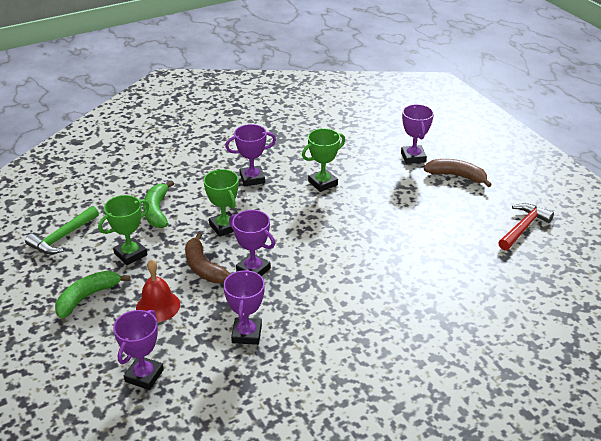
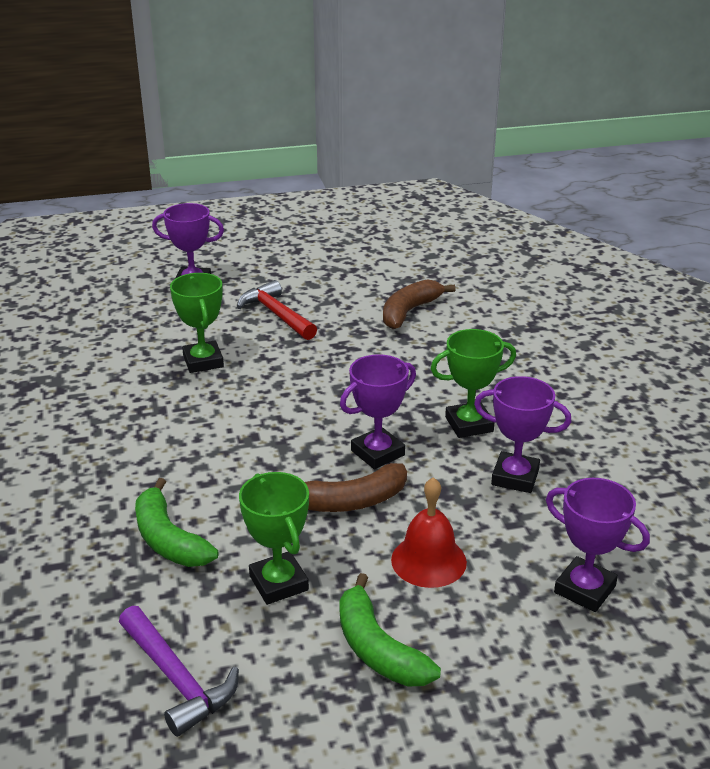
camera: 75 degrees left, 5 degrees down
(62, 237) = (177, 679): green hammer -> purple hammer
(157, 211) = (168, 539): green banana -> green banana turned 45 degrees clockwise
(224, 227) = (258, 467): green trophy -> green trophy (469, 424)
(252, 179) = (145, 423): purple trophy -> none
(456, 176) = (257, 264): brown banana -> brown banana (409, 312)
(523, 227) = (382, 248): red hammer -> red hammer (276, 314)

